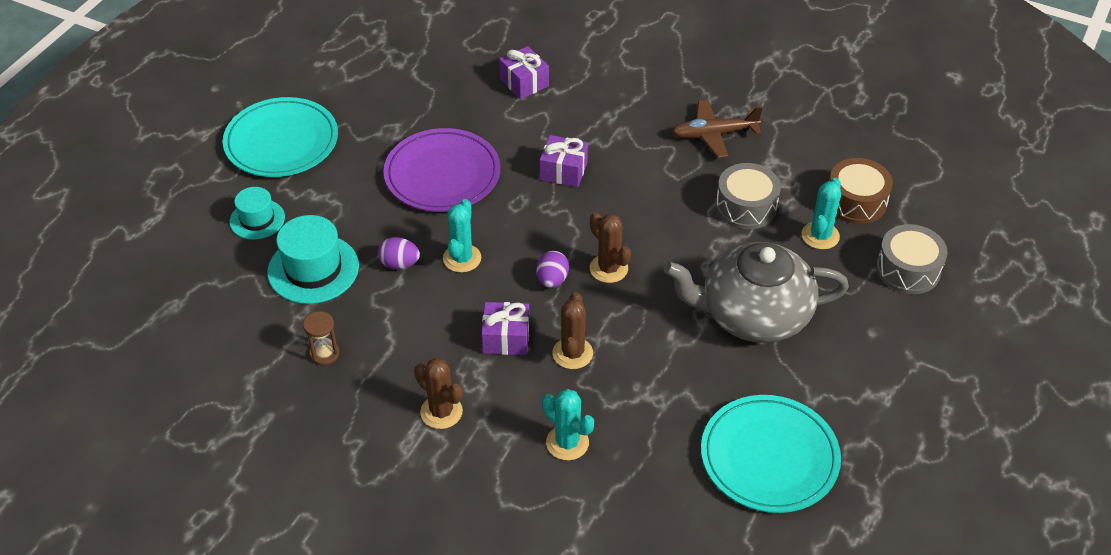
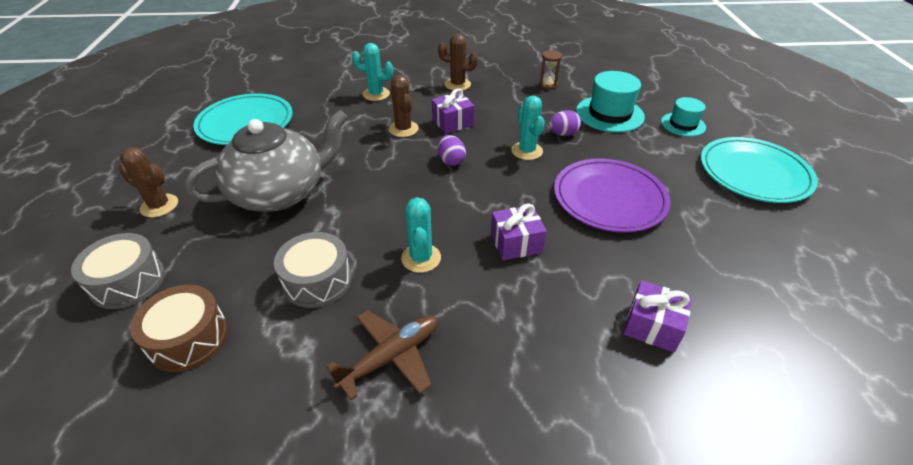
camera: 150 degrees right, 5 degrees down
(608, 269) = (415, 182): brown cactus -> brown cactus (159, 206)
(820, 236) = (229, 281): turquoise cactus -> turquoise cactus (421, 258)

